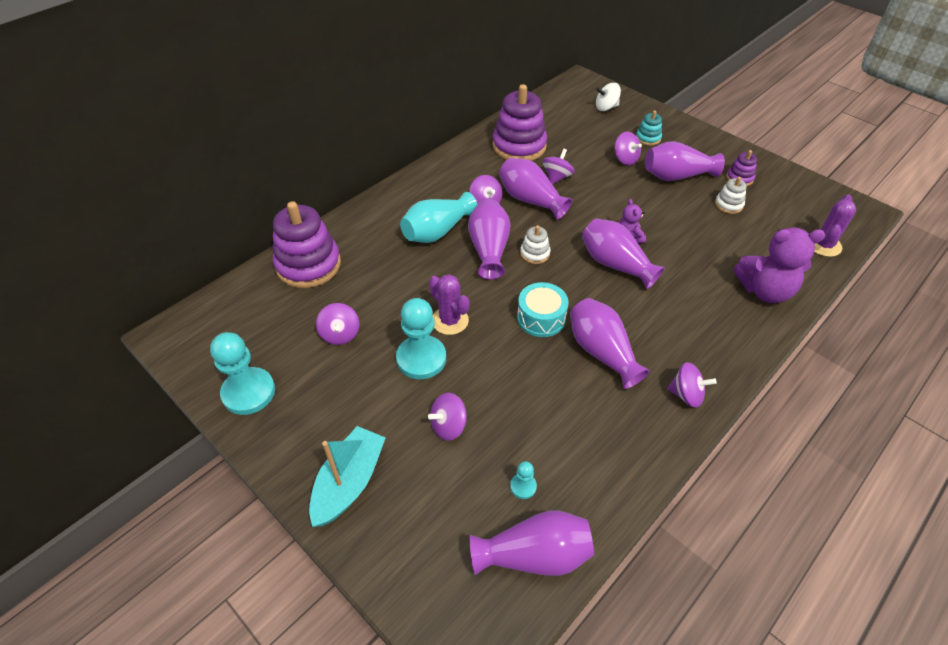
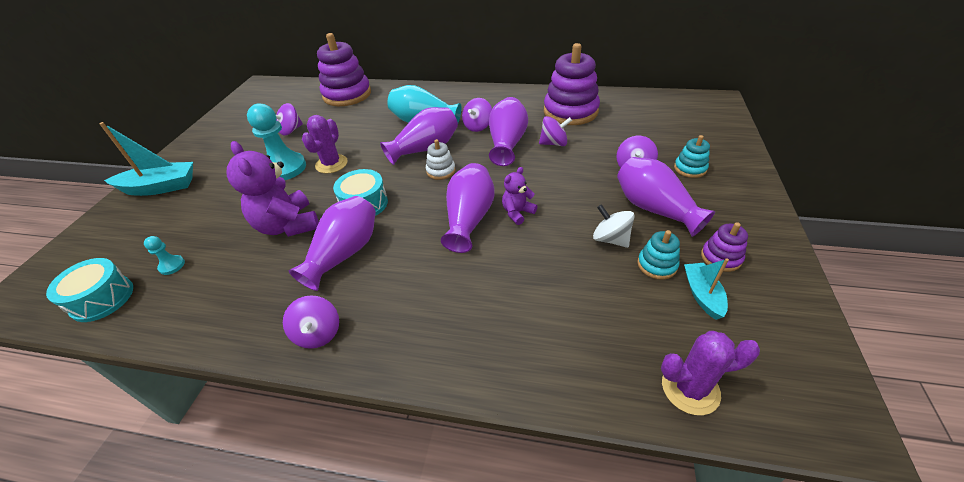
camera: 60 degrees right, 5 degrees down
(248, 392) = (225, 124): turquoise pawn -> none
(448, 426) = (223, 206): purple spinning top -> none
(534, 555) = (102, 298): purple vase -> turquoise drum
(606, 107) = (698, 128): white spinning top -> white spinning top (610, 239)
(728, 205) = (657, 265): white stacking toy -> turquoise stacking toy
(763, 202) = (702, 295): none -> turquoise boat
(765, 290) = (533, 349): purple teddy bear -> purple teddy bear (288, 225)

